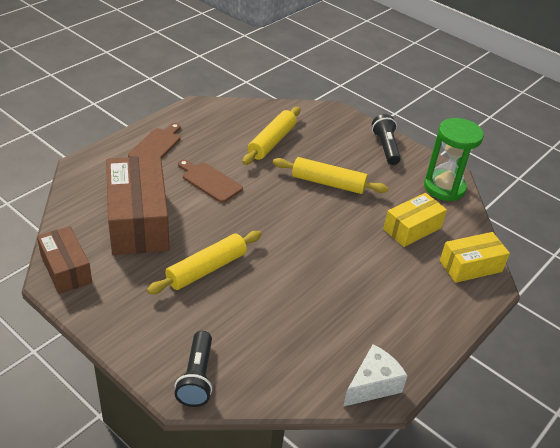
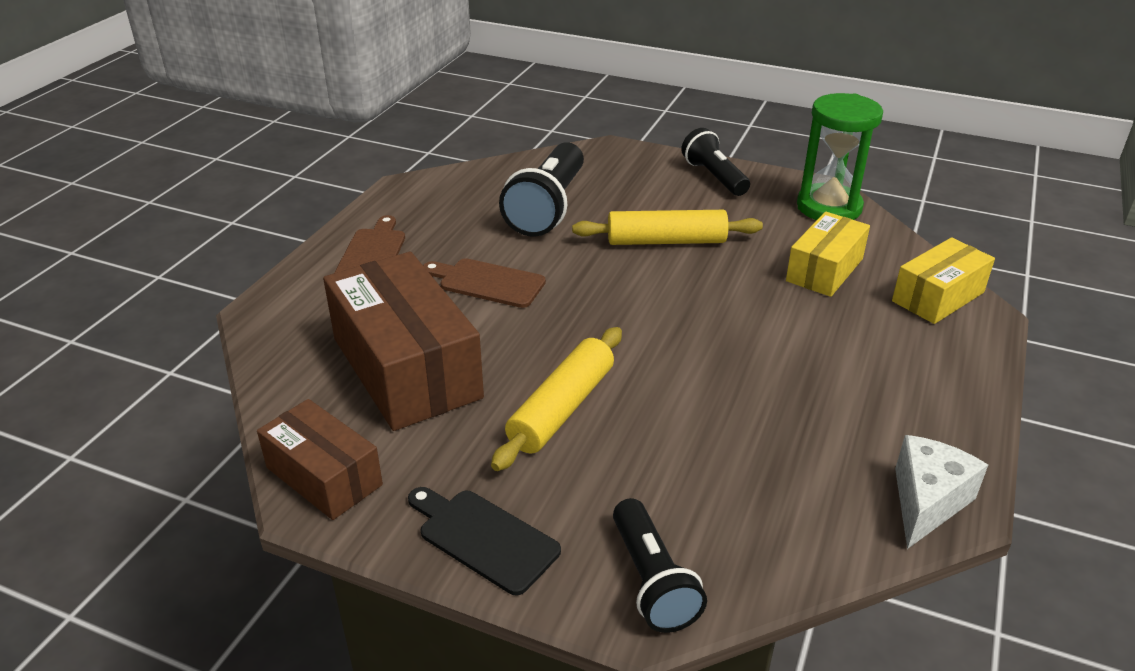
camera: 15 degrees left, 5 degrees down
(126, 327) = (484, 538): none -> black cutting board
(272, 142) = (548, 208): yellow rolling pin -> black flashlight

